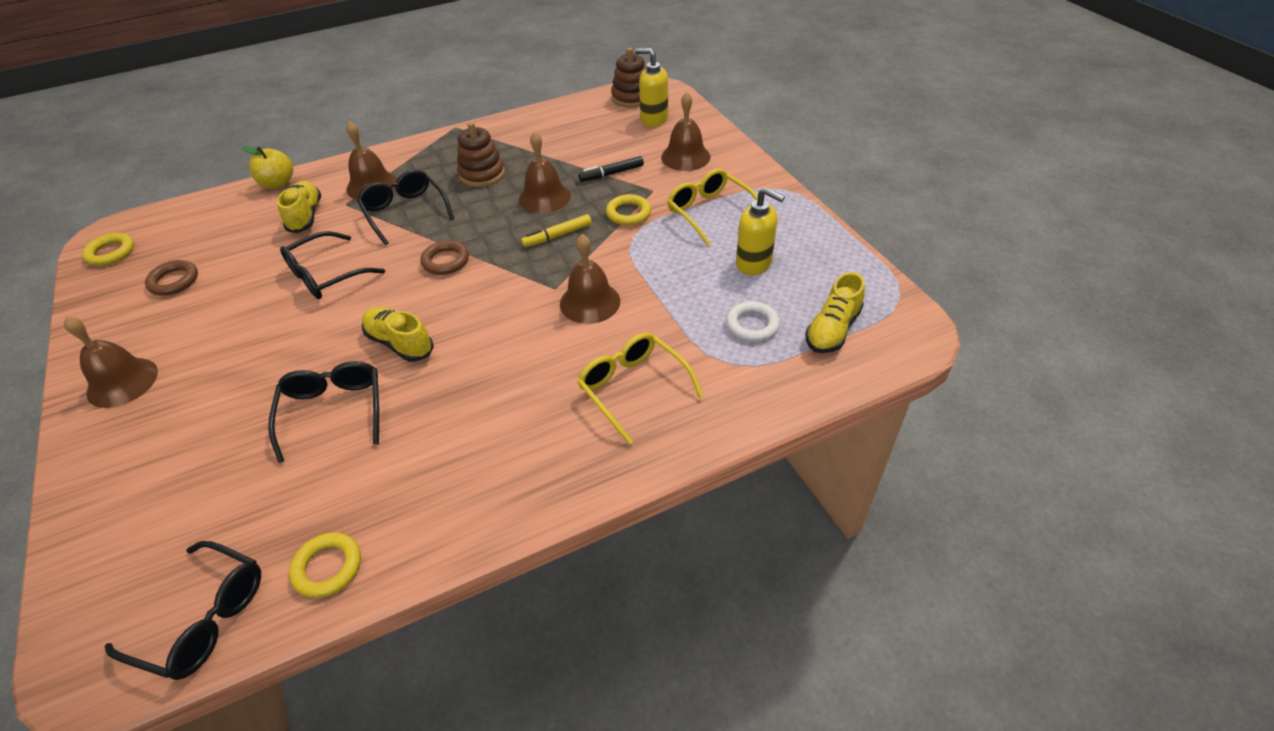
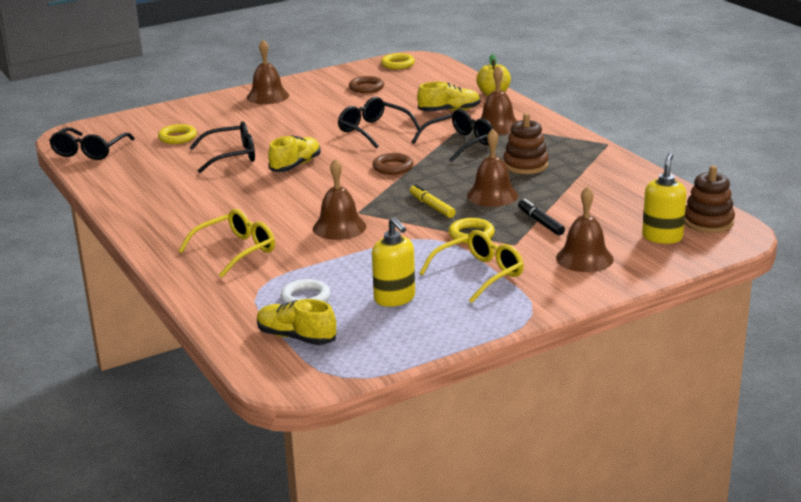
camera: 85 degrees right, 20 degrees down
(328, 567) = (110, 175): yellow ring -> yellow ring (177, 137)
(754, 263) = (395, 298): yellow soap dispenser -> yellow soap dispenser turned 60 degrees counterclockwise

